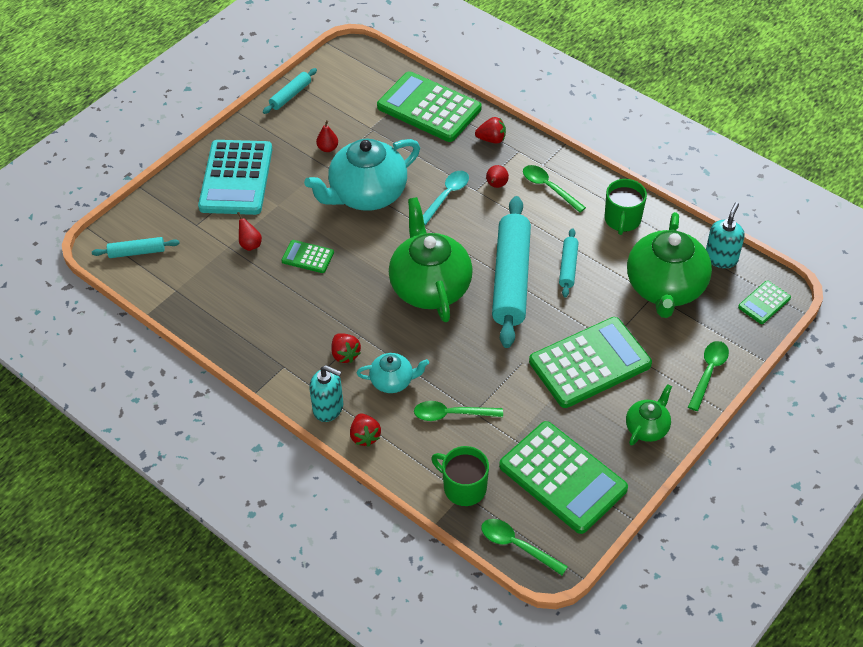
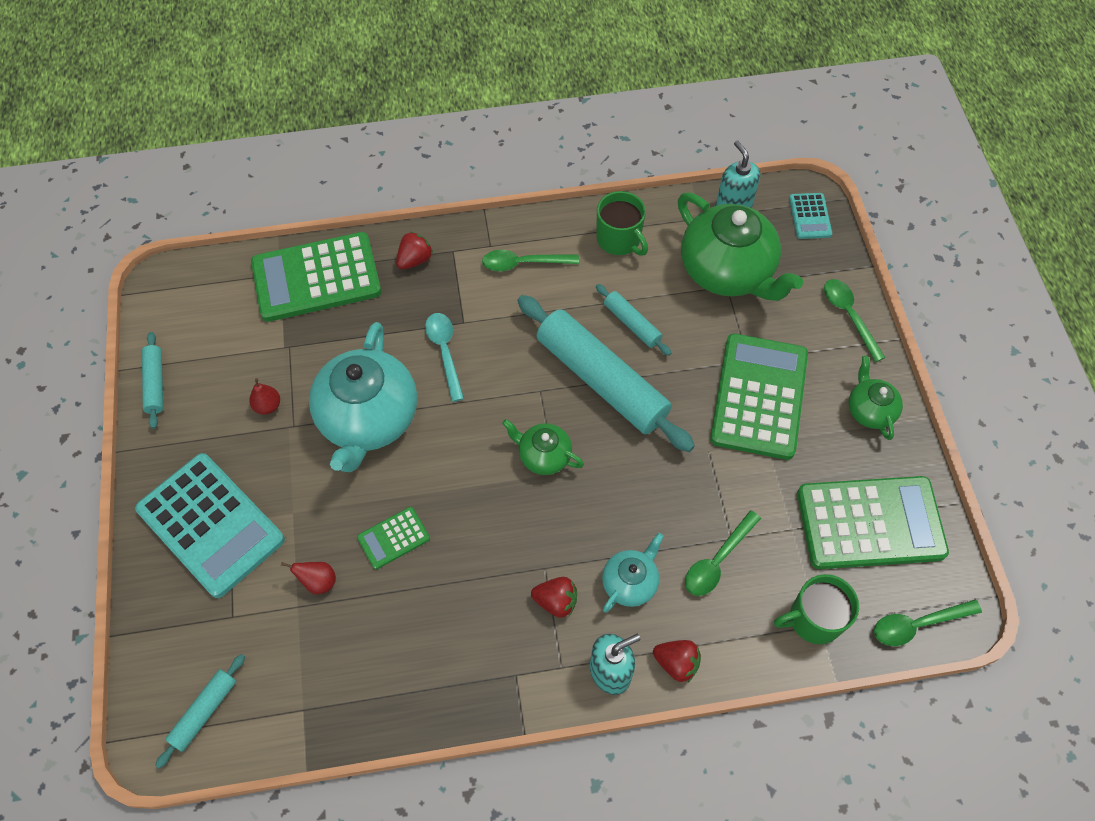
camera: 50 degrees left, 10 degrees up
(430, 286) = (543, 456): green teapot -> green teapot, size x0.50
(496, 185) = (475, 301): red pear -> none
(764, 303) = (810, 216): green calculator -> turquoise calculator

